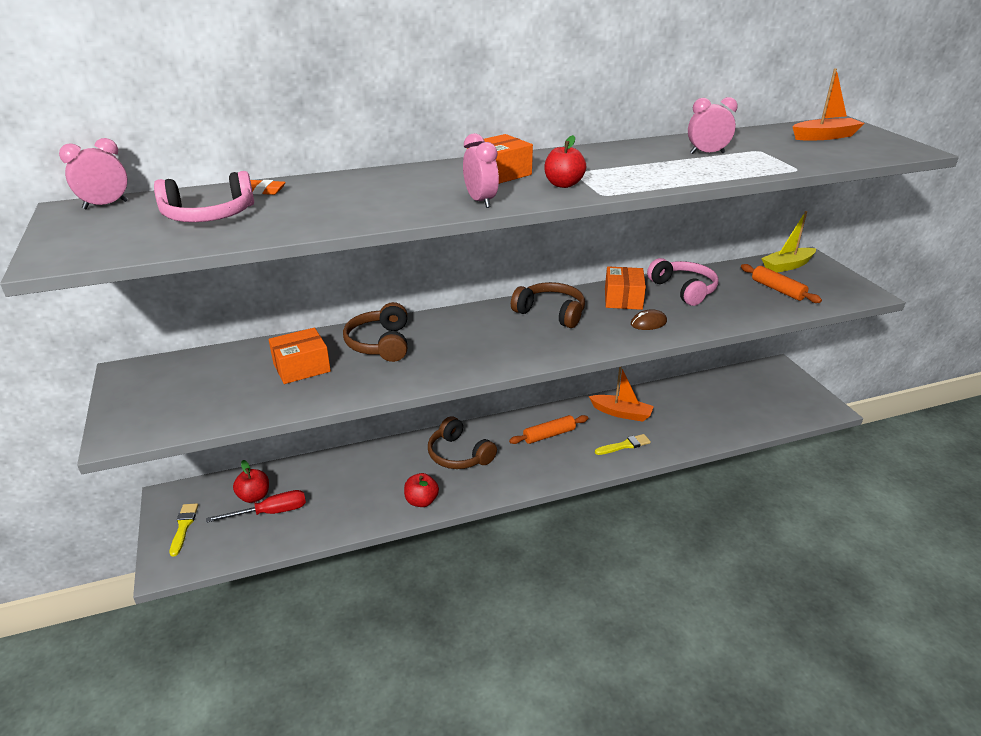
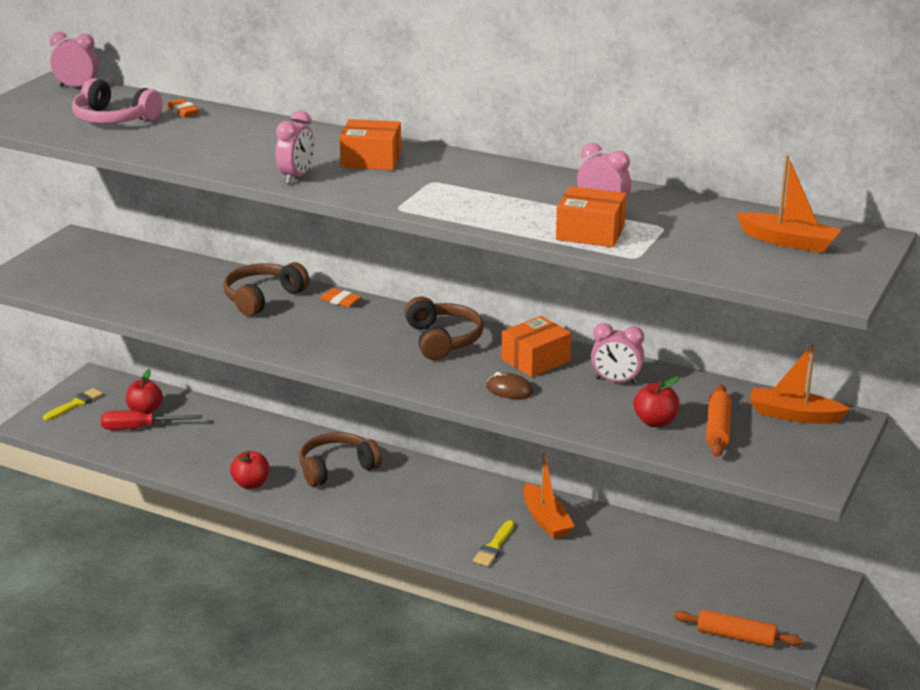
camera: 45 degrees right, 5 degrees down
(271, 512) = (139, 428): red screwdriver -> red screwdriver turned 150 degrees clockwise
(301, 367) = (180, 288): orange box -> orange box (590, 233)
(438, 320) = (340, 301): none -> orange eraser
(459, 455) = (336, 468): brown headphones -> brown headphones turned 60 degrees clockwise
(549, 435) = (441, 498): orange rolling pin -> orange rolling pin (736, 636)
(563, 184) = (393, 188): red apple -> red apple (655, 422)
(624, 445) = (494, 546): yellow brush -> yellow brush turned 90 degrees clockwise
(684, 290) = (616, 381): pink headphones -> pink clock
(787, 266) = (794, 415): yellow boat -> orange boat

